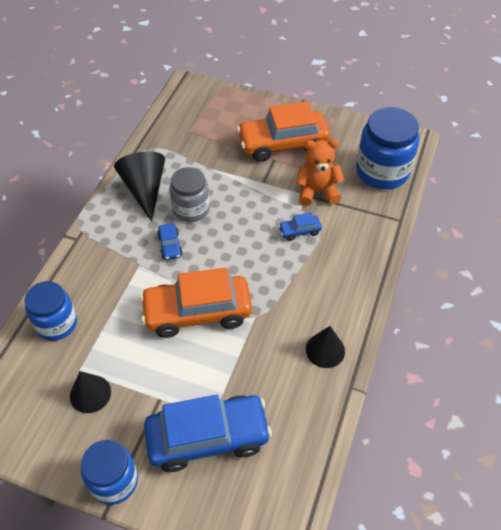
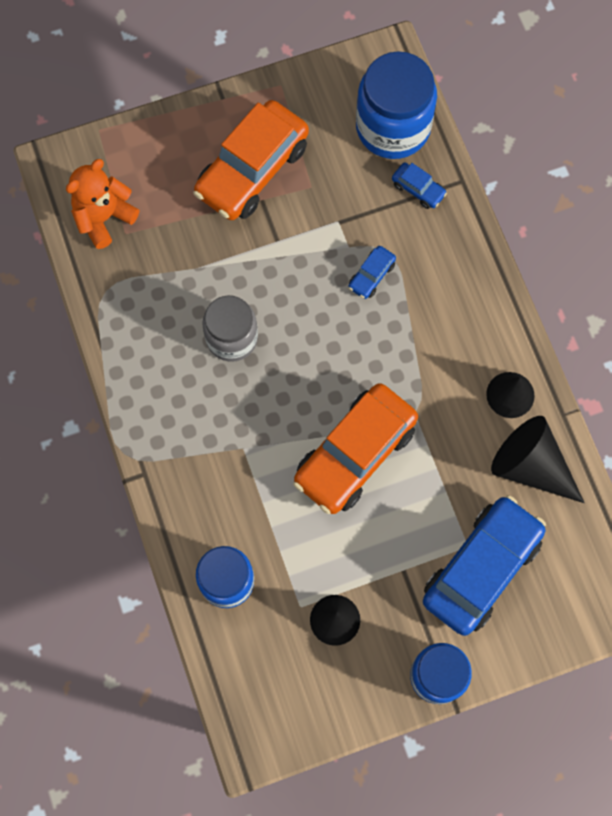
camera: 40 degrees left, 20 degrees up
(145, 189) = (155, 353): black cone -> black cone (530, 466)
(170, 245) = (253, 400): blue car -> blue car (418, 189)
(317, 191) = (346, 208): orange teddy bear -> orange teddy bear (104, 217)

